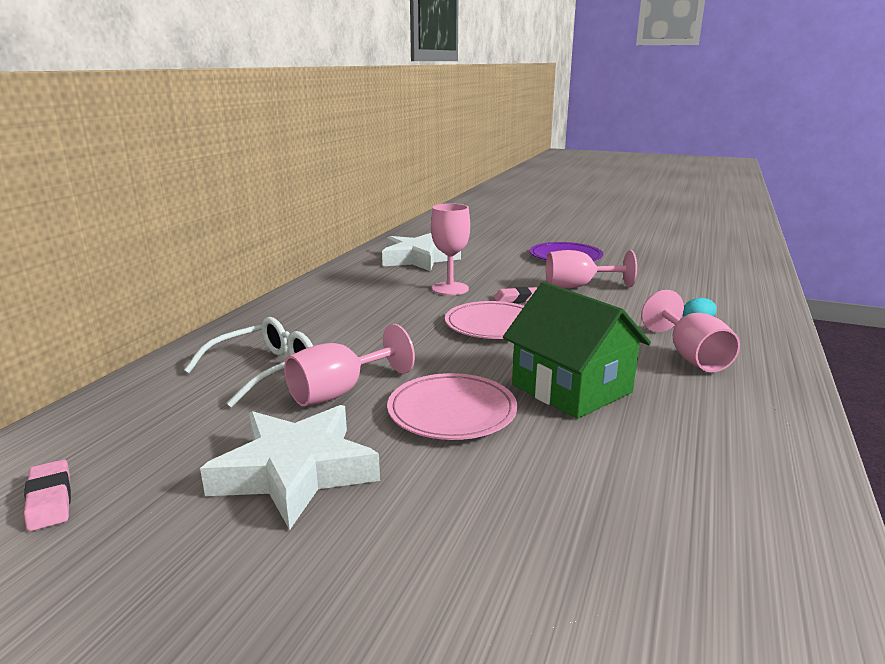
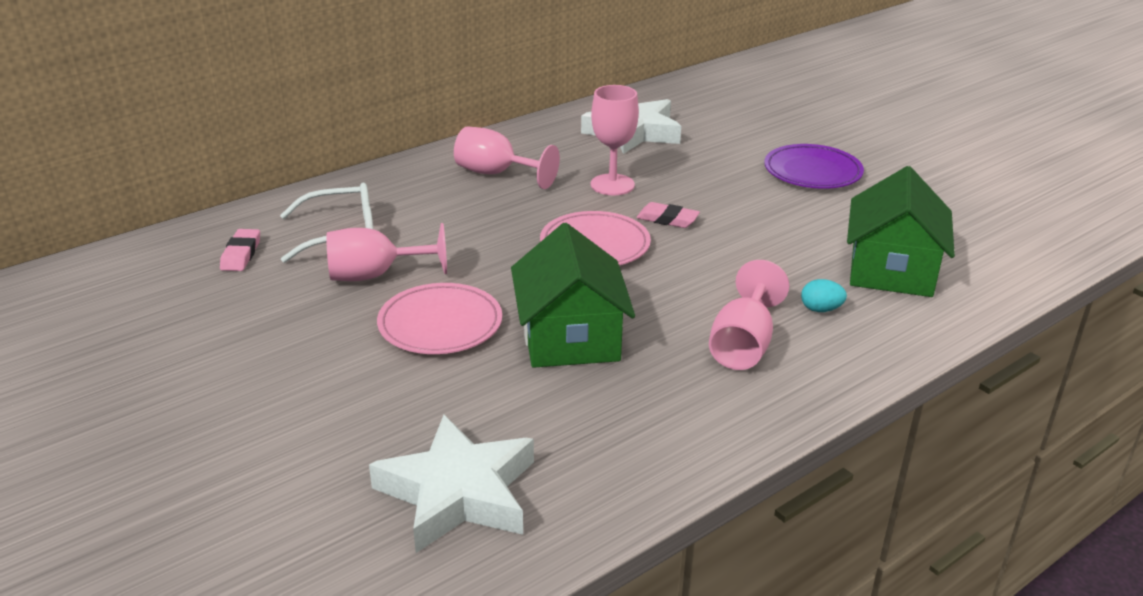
camera: 30 degrees right, 10 degrees up
(50, 500) = (118, 298): pink eraser -> pink eraser (241, 254)
(295, 472) = (275, 333): white star -> white star (458, 493)
(578, 287) = (759, 221): pink goblet -> pink goblet (496, 174)
(696, 293) = (891, 270): none -> green house

